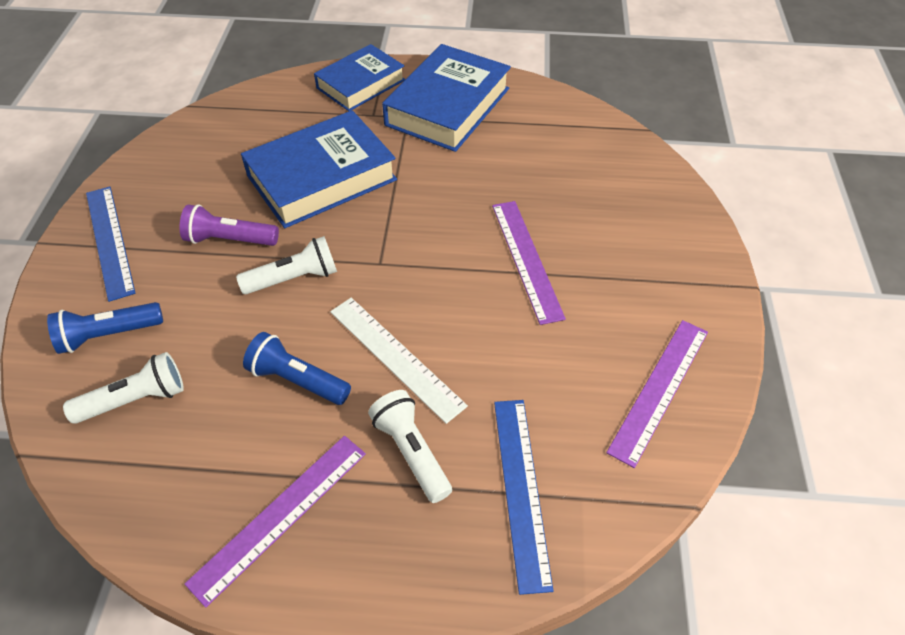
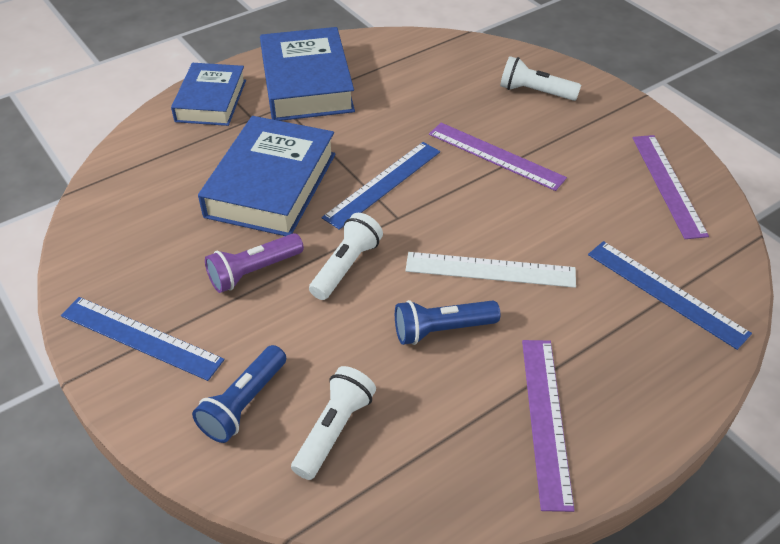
camera: 40 degrees left, 5 degrees down
(403, 227) = (383, 184): none -> blue ruler
(411, 452) = (576, 319): white flashlight -> white flashlight (535, 92)

